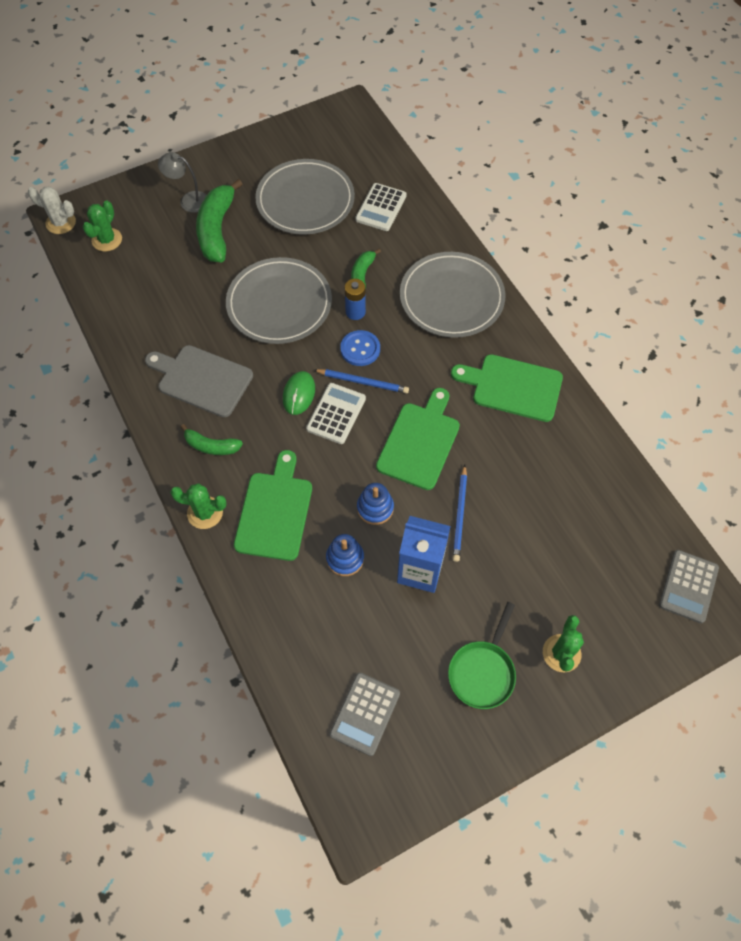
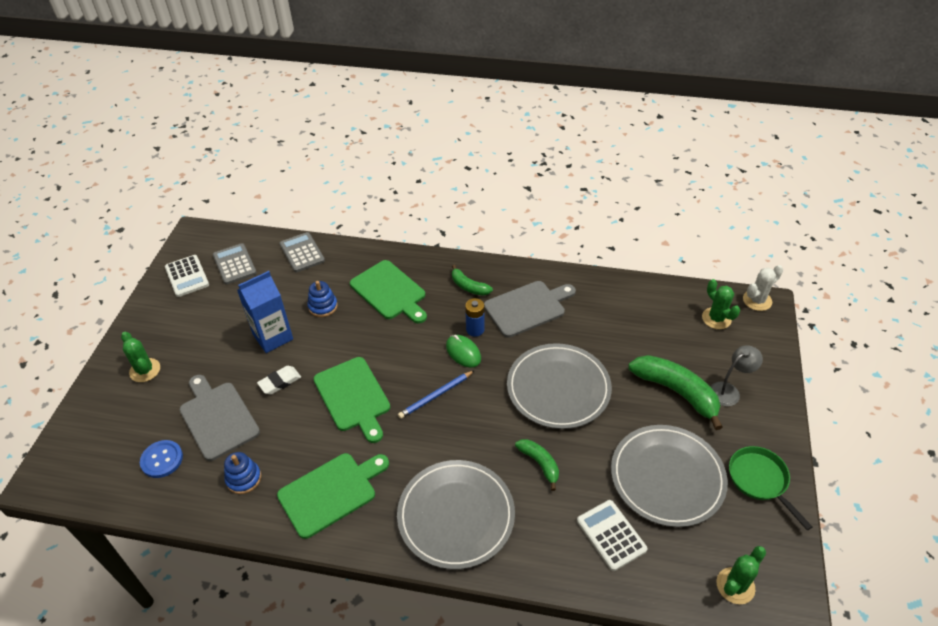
camera: 130 degrees right, 15 degrees down
(205, 513) = (424, 261): green cactus -> green cactus (735, 586)
(211, 446) = (468, 286): green banana -> green banana turned 105 degrees counterclockwise
(336, 414) = (426, 363): white calculator -> white calculator (187, 276)
(355, 312) = (505, 433): blue battery -> blue battery (475, 329)
(360, 349) = (466, 413): blue button -> blue button (162, 460)
(375, 508) = (336, 341): blue stacking toy -> blue stacking toy (243, 478)
(460, 515) = (280, 382): blue pencil -> white eraser
(482, 672) = (186, 326): green pan -> green pan (760, 480)
(539, 531) = (217, 418): none -> grey cutting board
(688, 586) = (81, 476): grey calculator -> grey calculator (302, 253)

